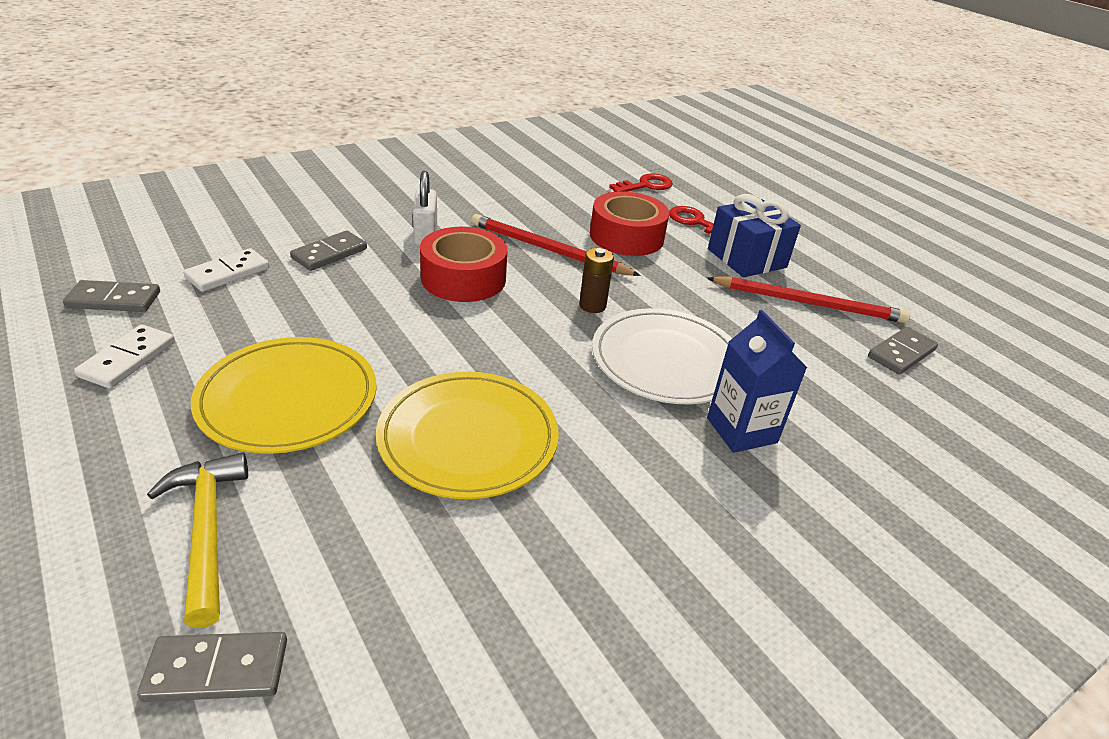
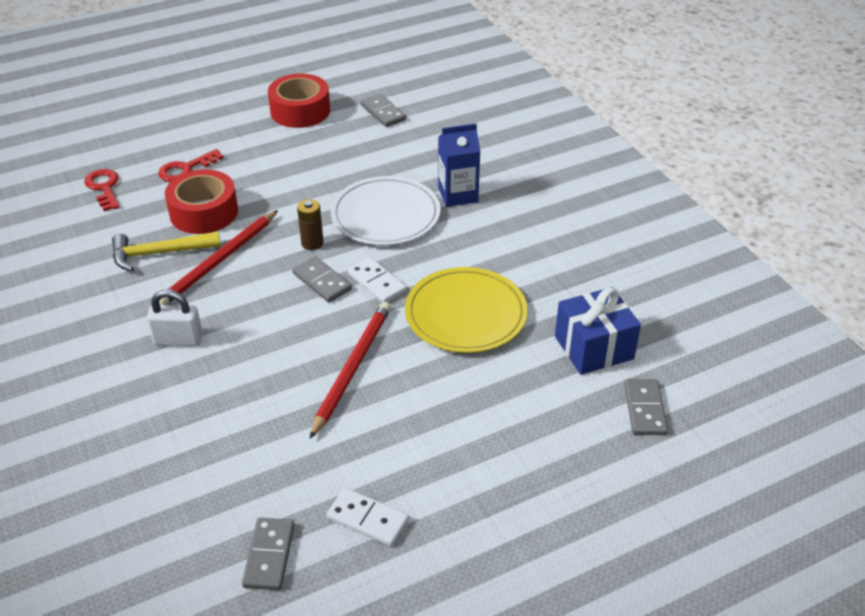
camera: 80 degrees left, 5 degrees up
(206, 530) = (552, 431): yellow hammer -> yellow hammer (159, 253)
(228, 273) = (229, 477): white domino -> white domino (377, 282)
(288, 399) = (423, 409): yellow plate -> none
(329, 253) = (202, 406): grey domino -> grey domino (321, 282)
(463, 278) = (261, 314): red tape -> red tape (300, 111)
(746, 258) = (252, 153): blue gift -> blue gift (594, 347)
(809, 303) = (320, 137): red pencil -> red pencil (352, 368)

